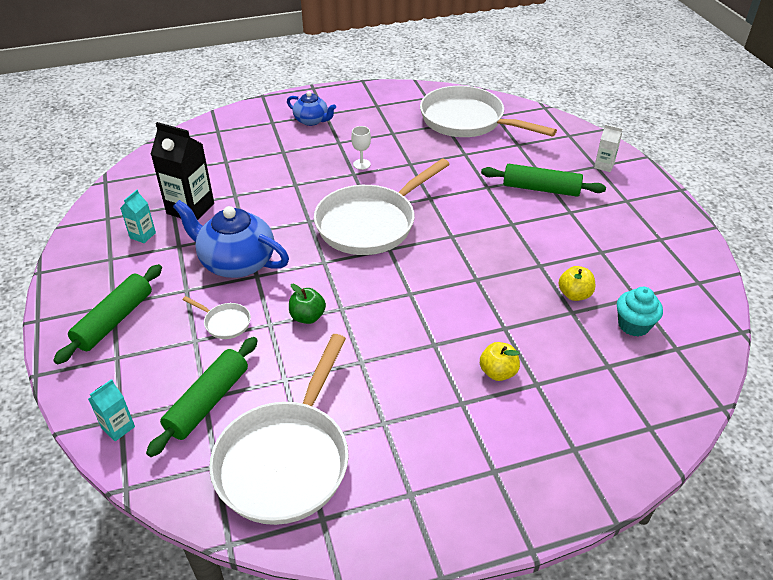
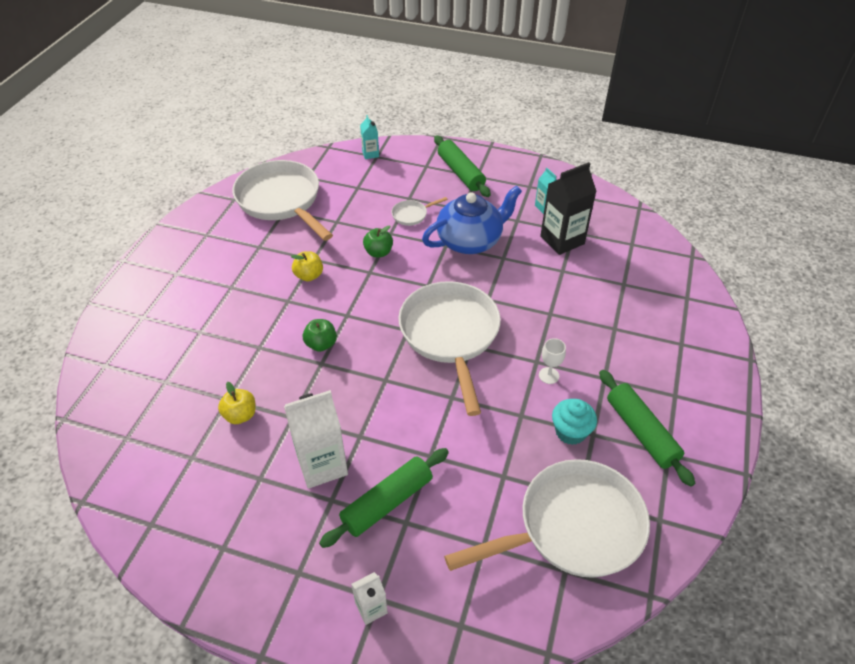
camera: 125 degrees right, 5 degrees up
(208, 402) = (353, 188): green rolling pin -> green rolling pin (641, 432)
(312, 120) = (665, 377): blue teapot -> none
(458, 290) = (321, 344): none -> green apple
(498, 372) = (231, 318): yellow apple -> yellow apple (309, 276)
(554, 229) = (322, 465): none -> white carton
(633, 325) = (173, 429): turquoise cupcake -> turquoise cupcake (570, 432)

